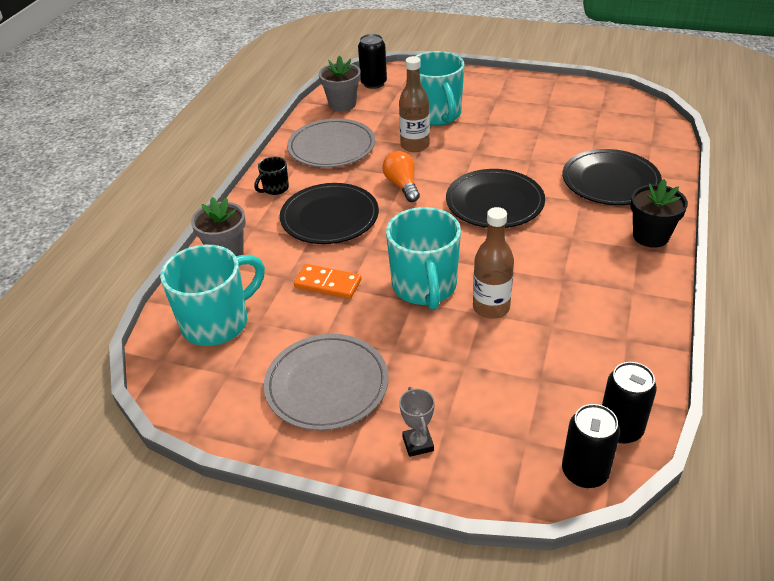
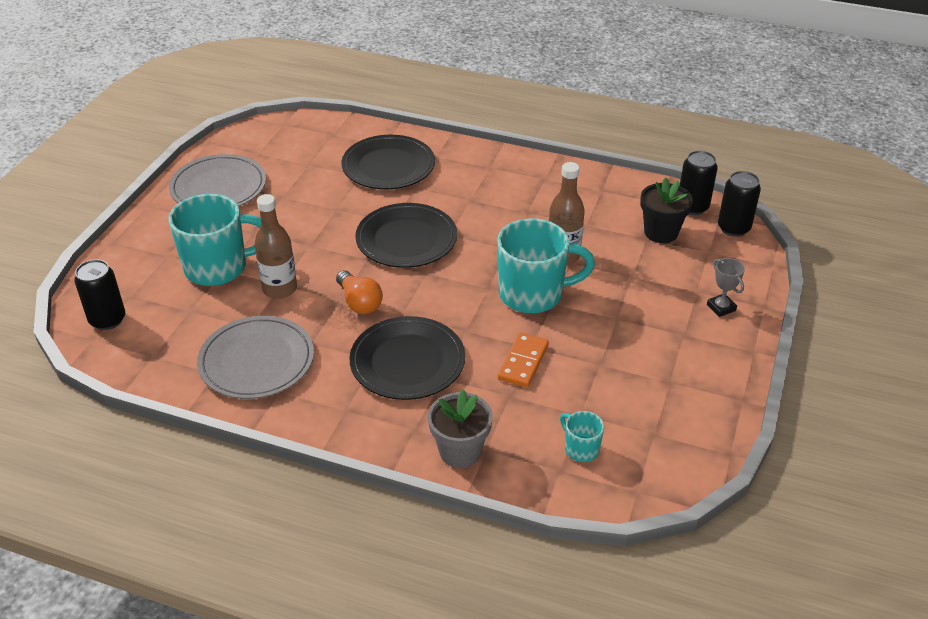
camera: 90 degrees left, 0 degrees up
(217, 323) = (581, 449): turquoise mug -> turquoise mug, size x0.47
(275, 188) = (337, 413): black mug -> none
(327, 385) = (662, 361): grey plate -> grey plate (218, 187)
(342, 104) = (150, 351): grey flower pot -> none
(402, 185) = (359, 302): orange light bulb -> orange light bulb turned 105 degrees counterclockwise
(418, 444) = (721, 307): grey trophy -> grey trophy turned 75 degrees clockwise
(650, 236) = (475, 158): black flower pot -> black flower pot (661, 232)

